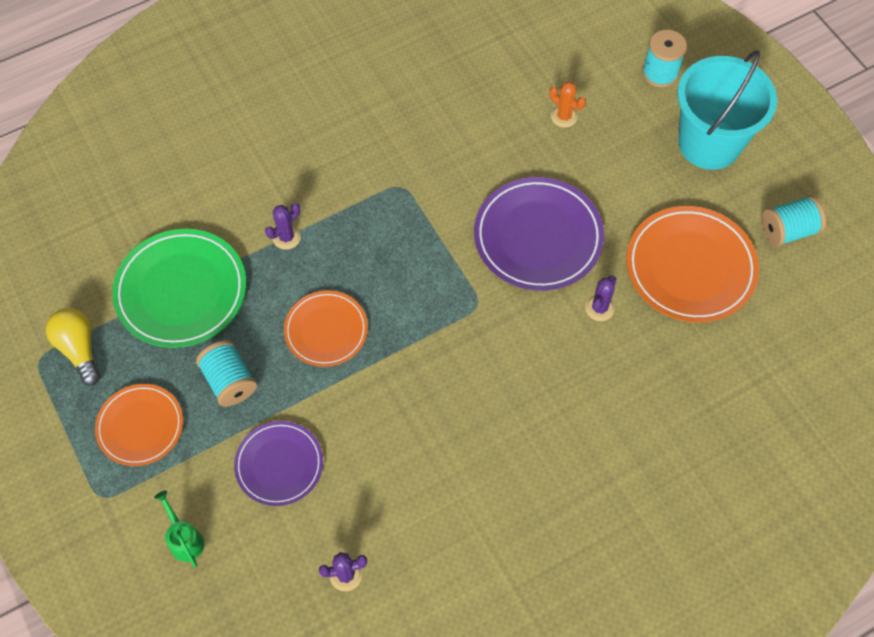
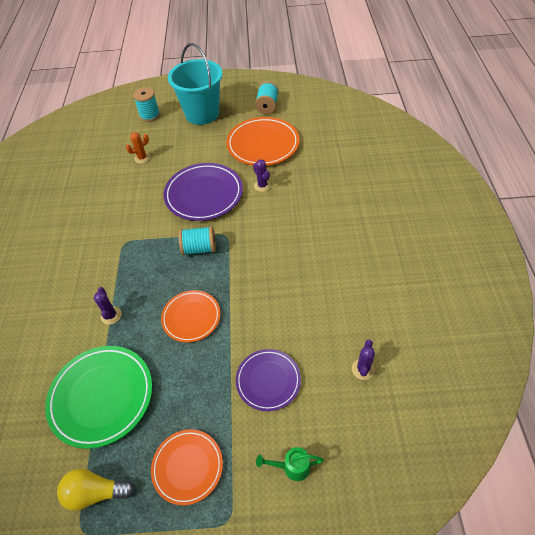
camera: 60 degrees left, 10 degrees down
(229, 381) = (190, 390): turquoise spool -> turquoise spool (199, 248)

